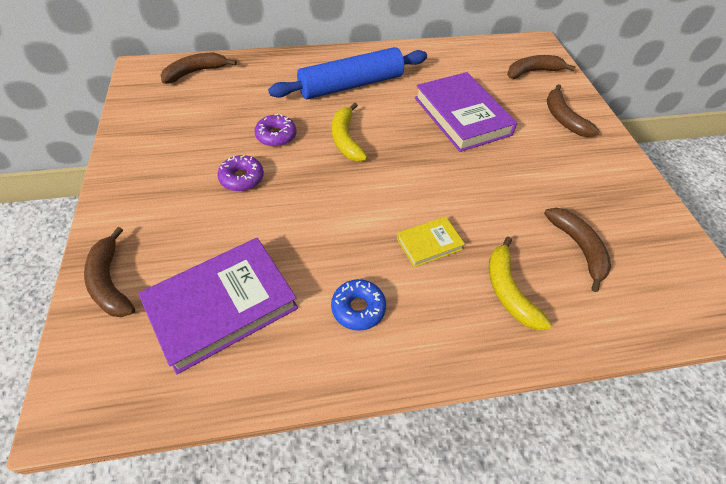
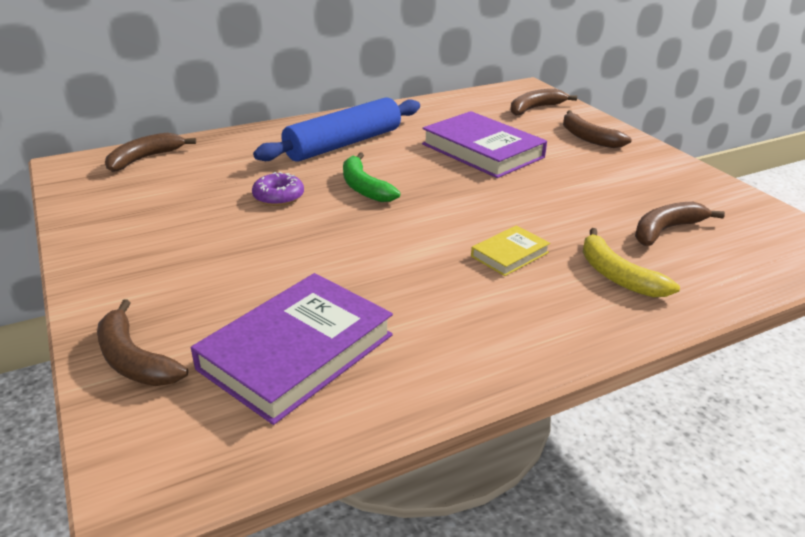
camera: 15 degrees left, 20 degrees down
(242, 178) = (257, 238): purple donut -> none
(345, 139) = (364, 187): yellow banana -> green banana
(358, 308) = (463, 321): blue donut -> none
(578, 248) = (666, 230): brown banana -> brown banana turned 90 degrees counterclockwise

